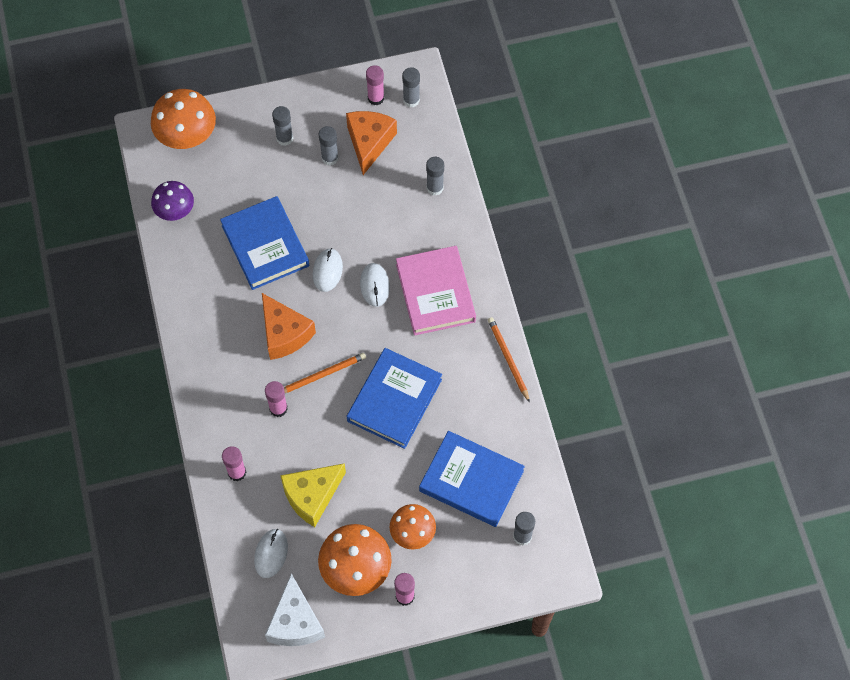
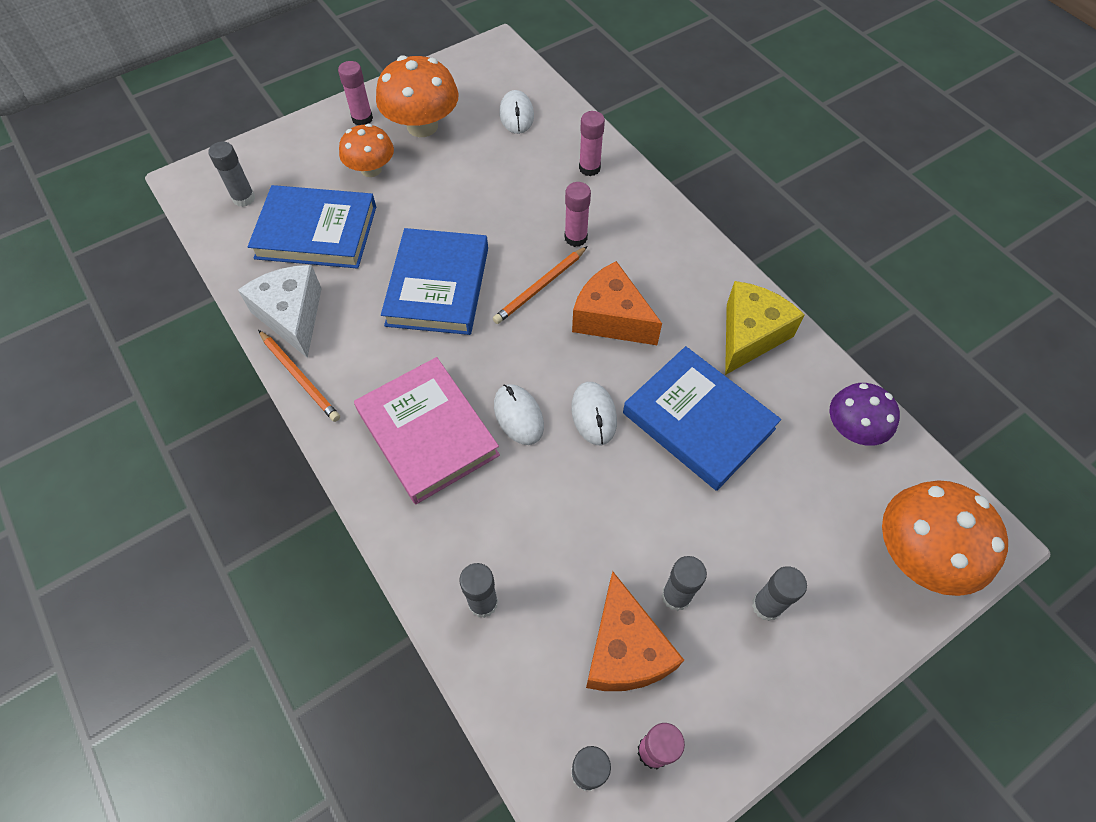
camera: 160 degrees right, 5 degrees down
(295, 622) = (466, 74): white cheese -> white cheese (292, 316)
(312, 496) = (496, 170): yellow cheese -> yellow cheese (750, 335)

